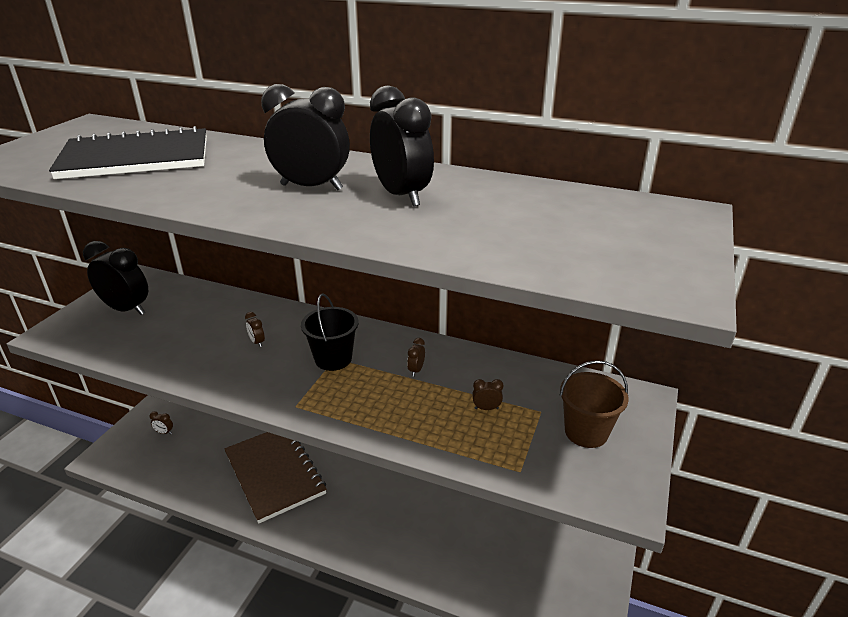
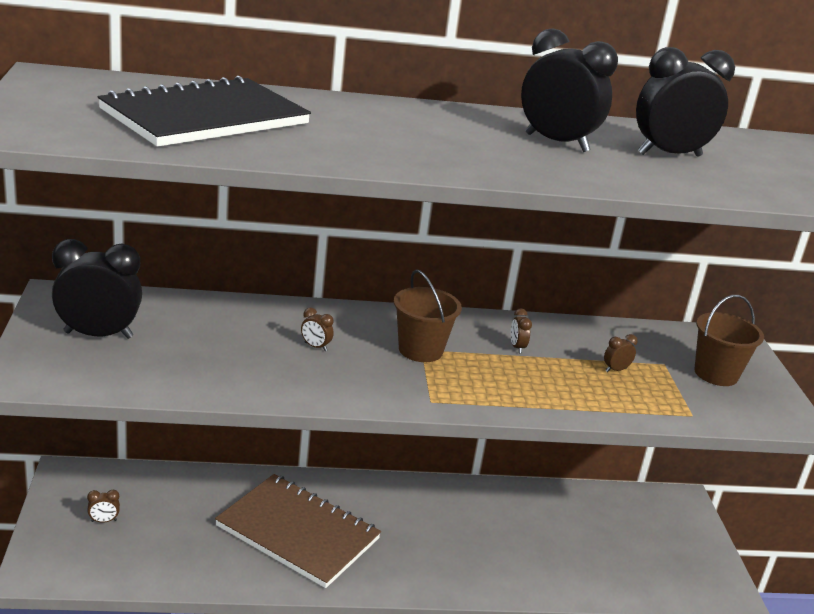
camera: 30 degrees left, 5 degrees down
(311, 187) = (459, 139): black clock -> black clock (669, 155)
(333, 359) = (420, 350): black bucket -> brown bucket

